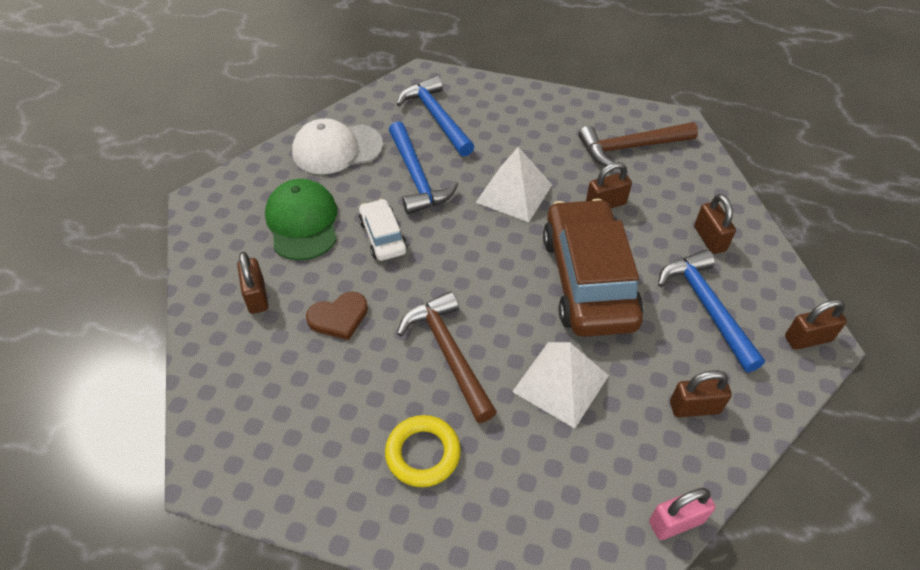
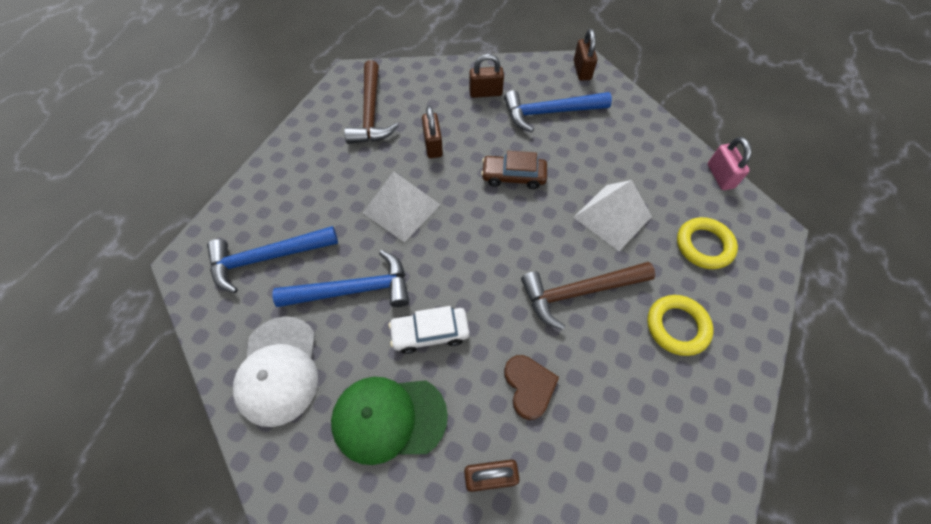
camera: 80 degrees left, 10 degrees up
(545, 491) = (704, 245): none -> yellow ring
(588, 280) = (513, 176): brown car -> brown car, size x0.48
(694, 407) = (634, 143): brown padlock -> none

